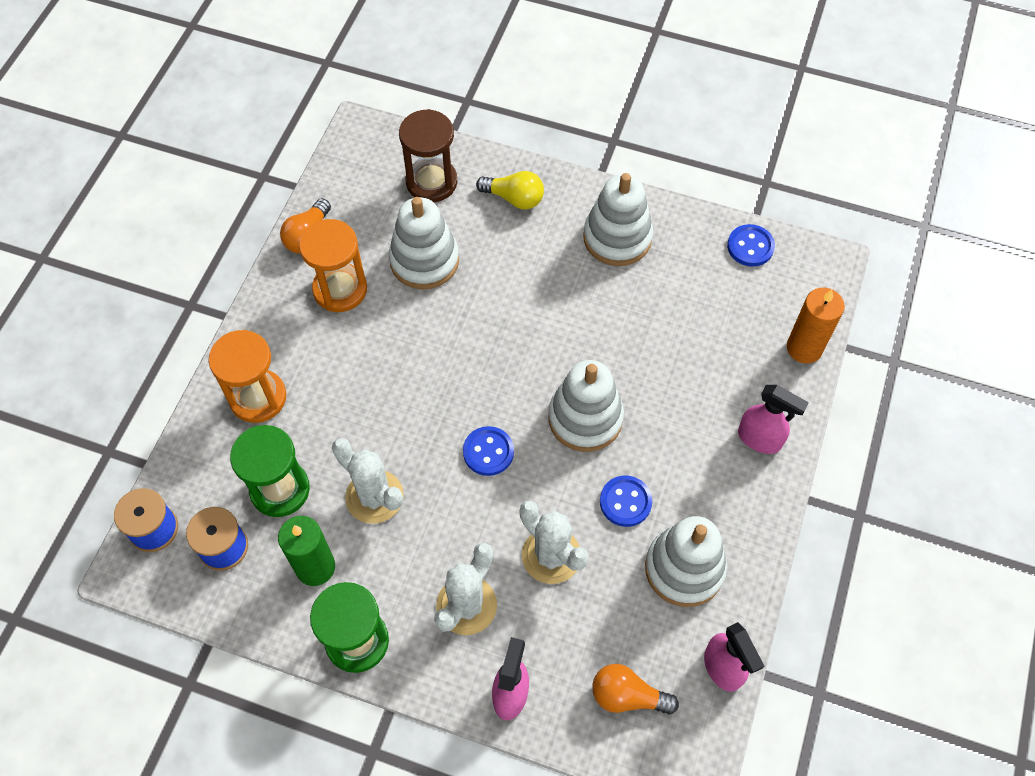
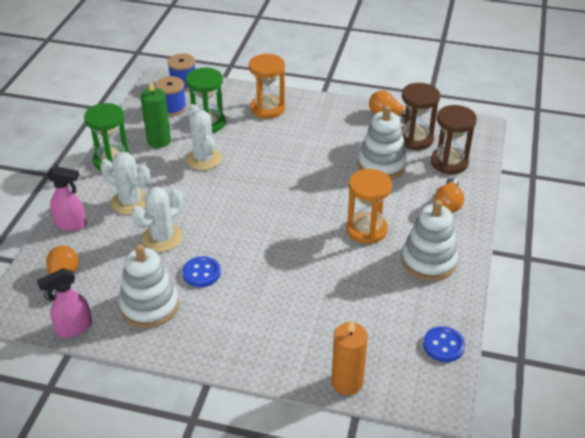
camera: 85 degrees right, 20 degrees down
(340, 289) = (350, 131): orange hourglass -> orange hourglass (366, 230)
(373, 212) = (415, 139): none -> brown hourglass
(374, 497) = (204, 159): white cactus -> white cactus turned 60 degrees counterclockwise
(488, 452) = (237, 204): blue button -> none
(514, 198) = (448, 203): yellow light bulb -> orange light bulb
(585, 418) = (266, 249): white stacking toy -> none
(760, 439) = (257, 351): pink spray bottle -> none

